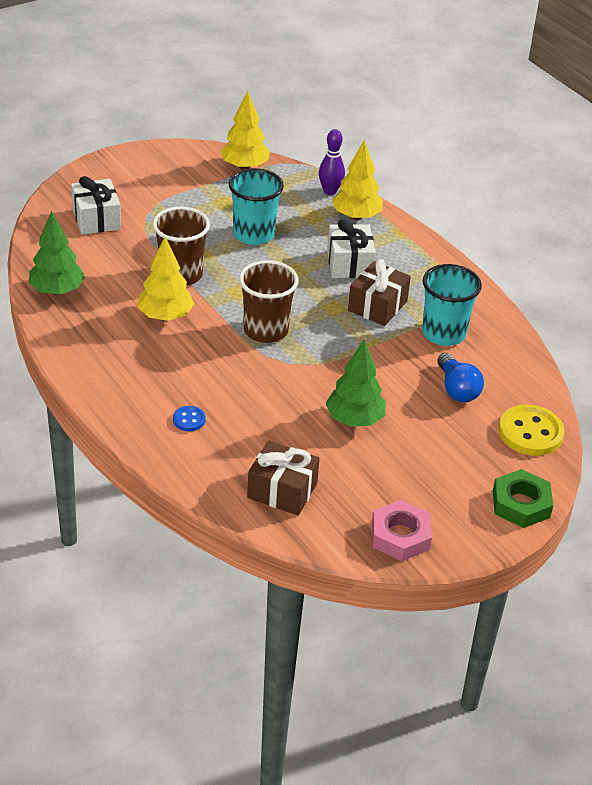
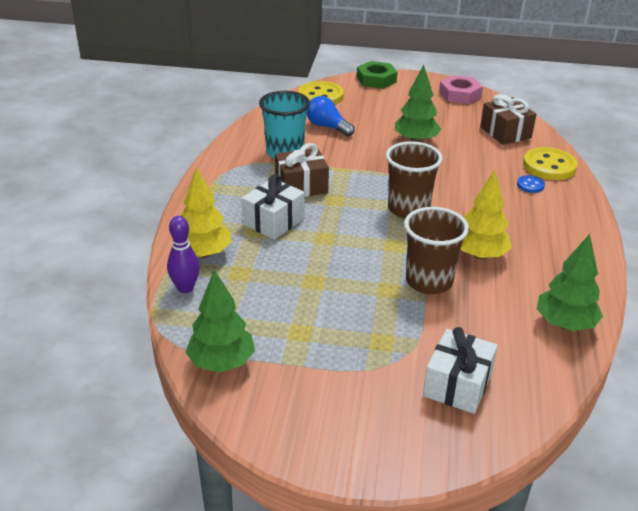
camera: 135 degrees left, 5 degrees down
(192, 460) = (549, 166): none -> yellow button
(244, 166) = (221, 363): yellow tree -> green tree
(253, 234) = (317, 284): turquoise cup -> none
(457, 389) = (327, 127): blue light bulb -> blue light bulb turned 75 degrees counterclockwise

